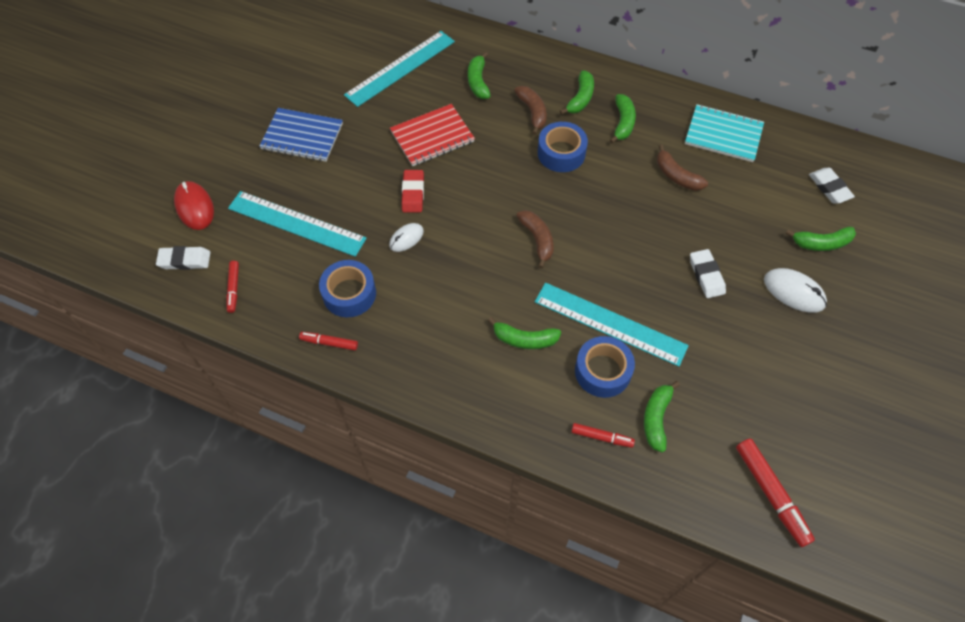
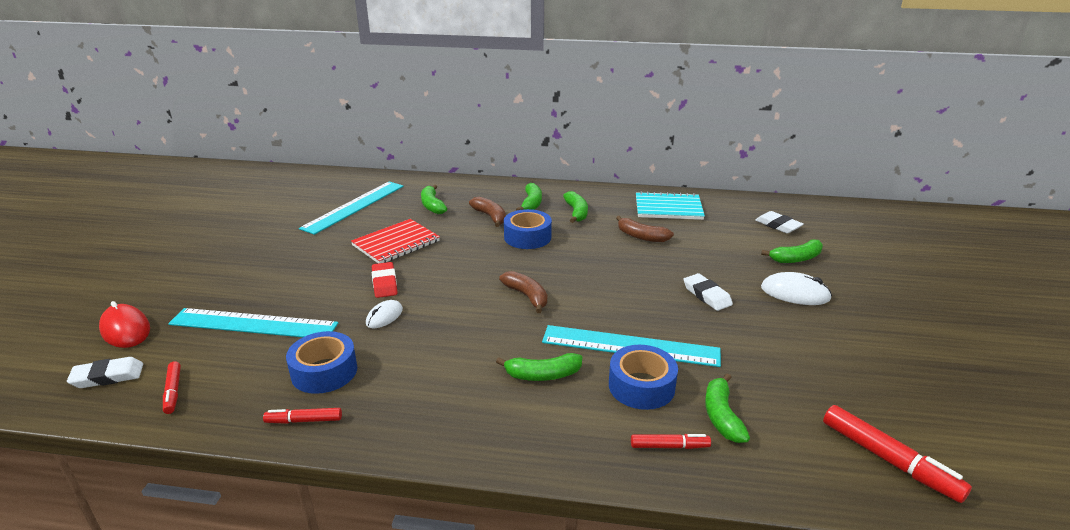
camera: 15 degrees left, 30 degrees down
(302, 136) = (256, 261): blue notebook -> none

